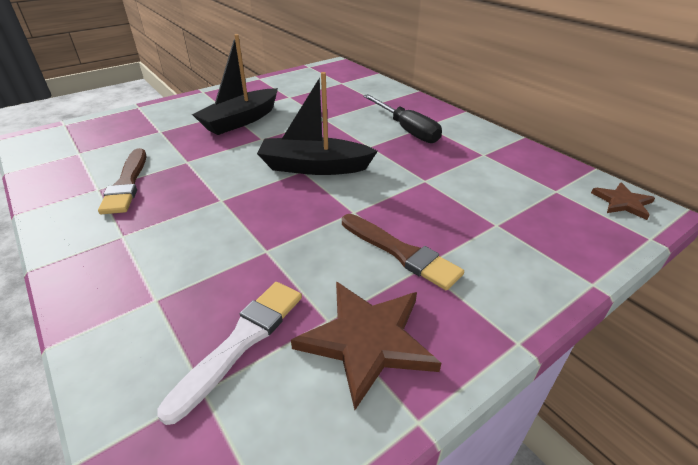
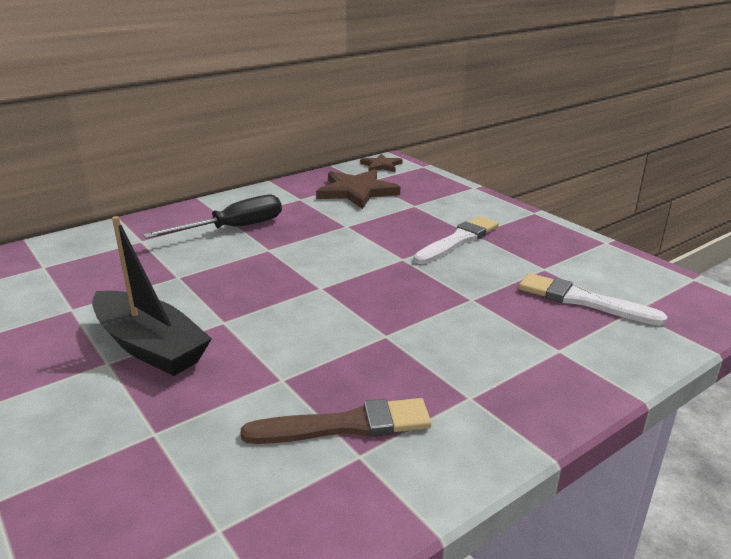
camera: 90 degrees left, 10 degrees down
(314, 167) = (313, 280): black boat -> none
(367, 340) = (556, 254): brown star -> brown star (356, 191)
(401, 252) = (458, 240): brown brush -> white brush

